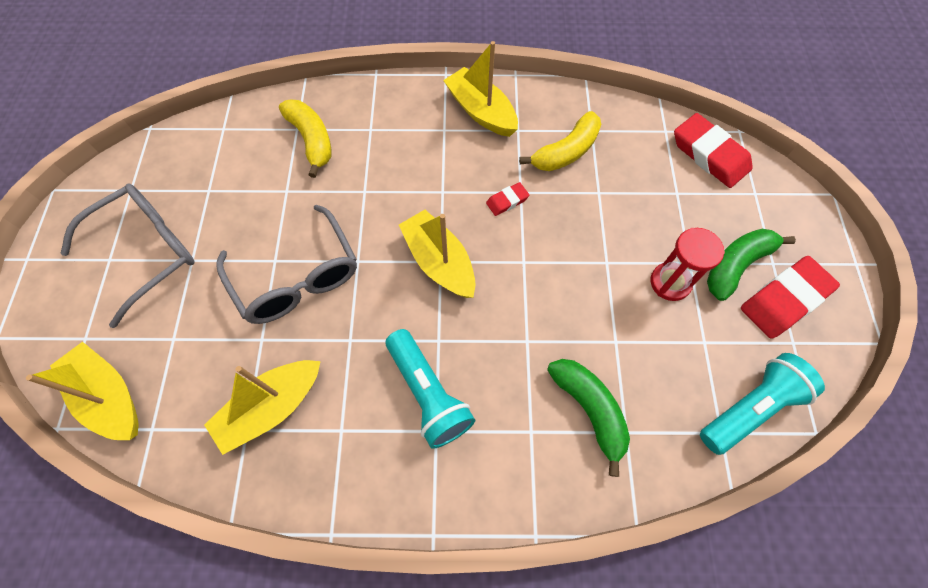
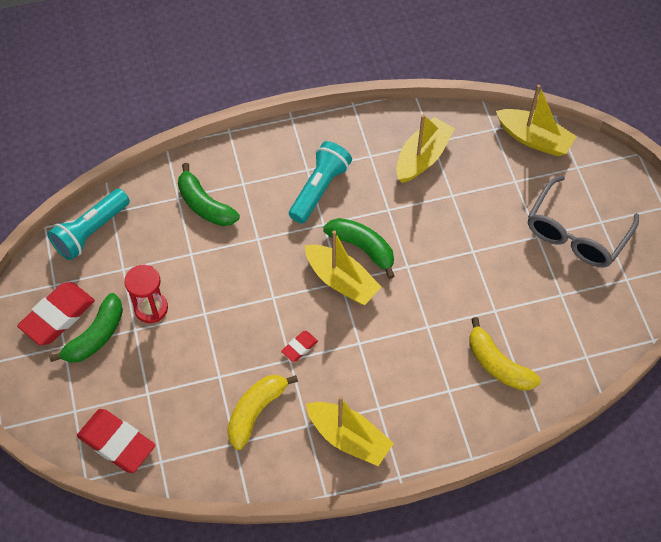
camera: 165 degrees right, 5 degrees down
(297, 278) = (448, 242): grey glasses -> none
(401, 296) = (362, 248): none -> green banana
(428, 394) = (319, 189): turquoise flashlight -> turquoise flashlight turned 75 degrees clockwise

